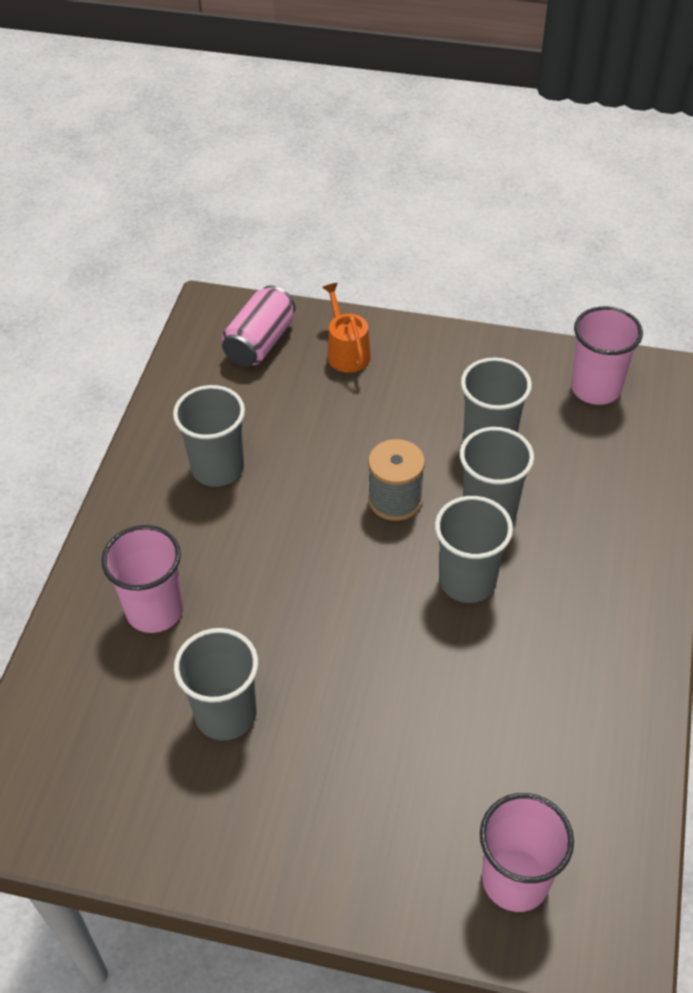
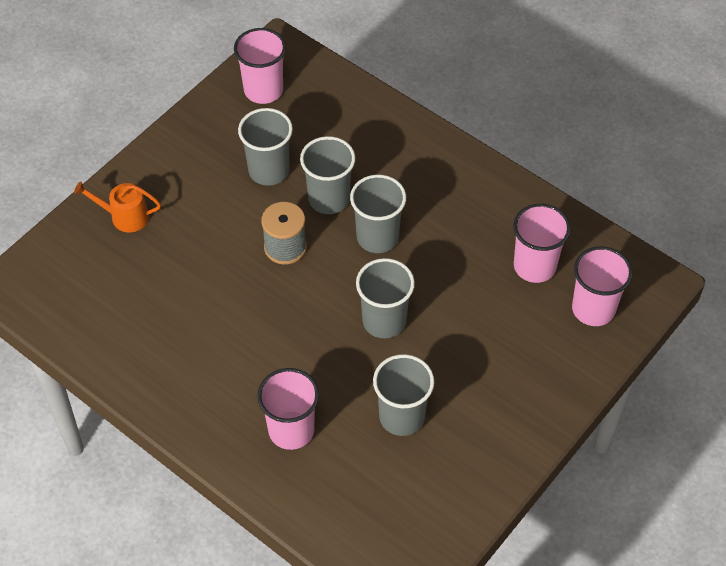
camera: 65 degrees left, 5 degrees up
(218, 468) = (184, 343): grey cup -> grey cup (384, 321)
(260, 343) = (74, 267): pink can -> none
(538, 774) = (534, 266): none -> pink cup

